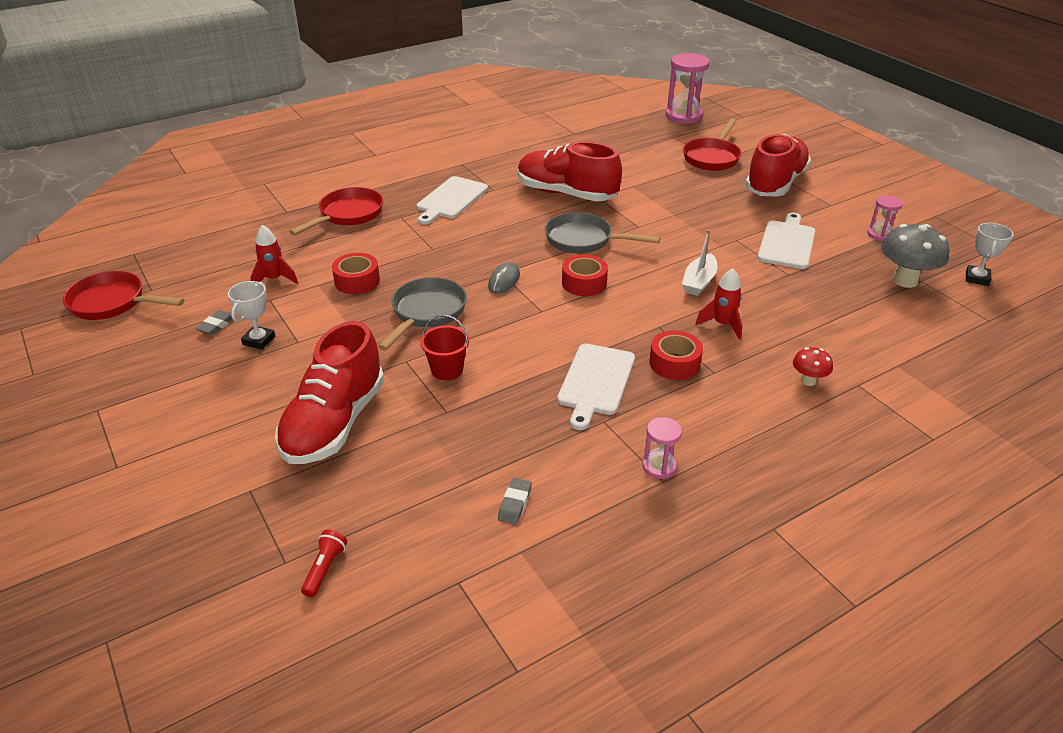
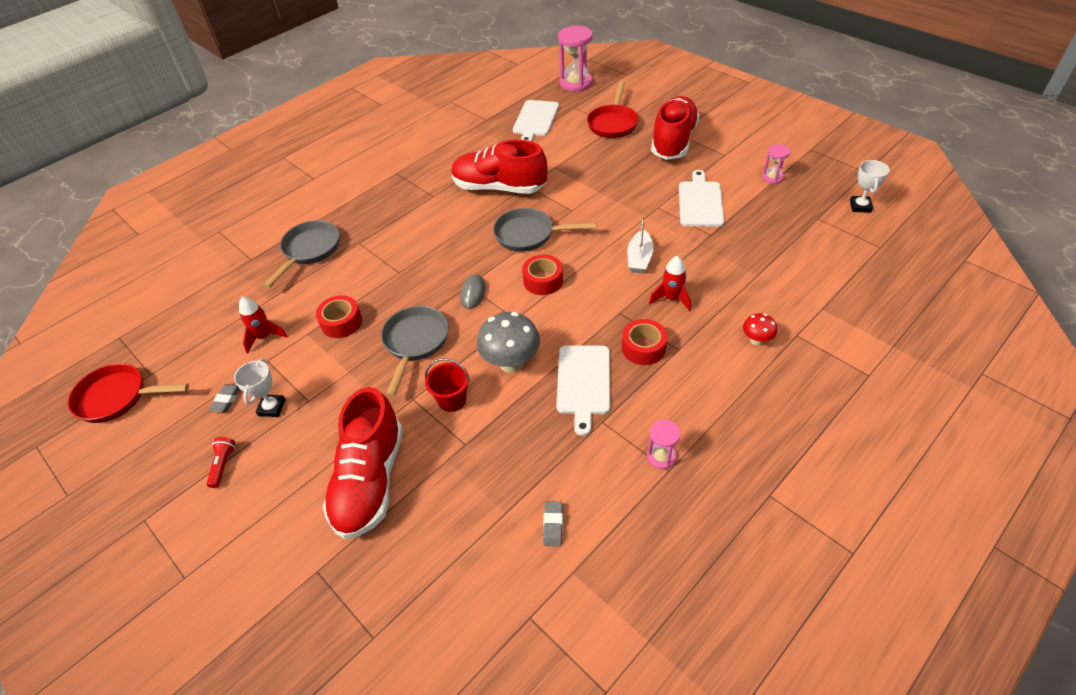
camera: 10 degrees left, 10 degrees up
(325, 569) = (410, 635): red flashlight -> red flashlight (223, 465)
(348, 215) = (309, 251): red pan -> grey pan
(450, 199) = (398, 214): white cutting board -> white cutting board (535, 120)
(905, 280) = (805, 221): grey mushroom -> grey mushroom (511, 363)

